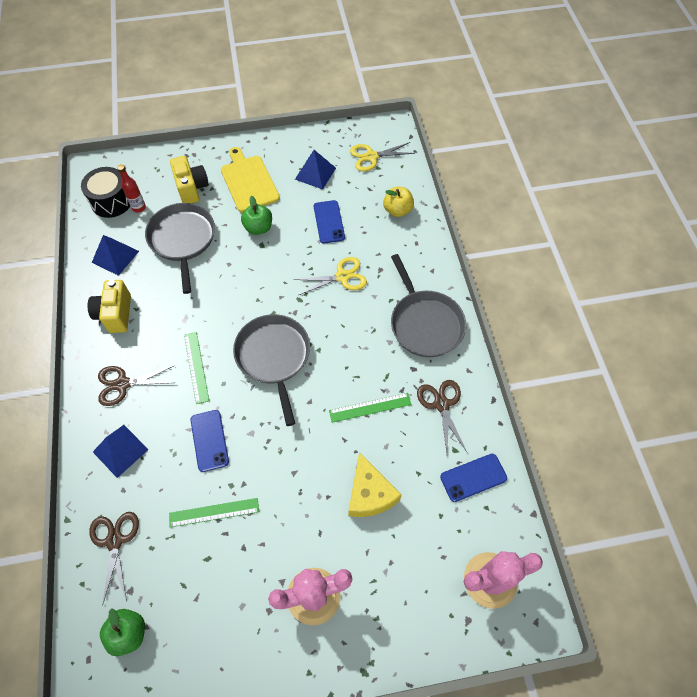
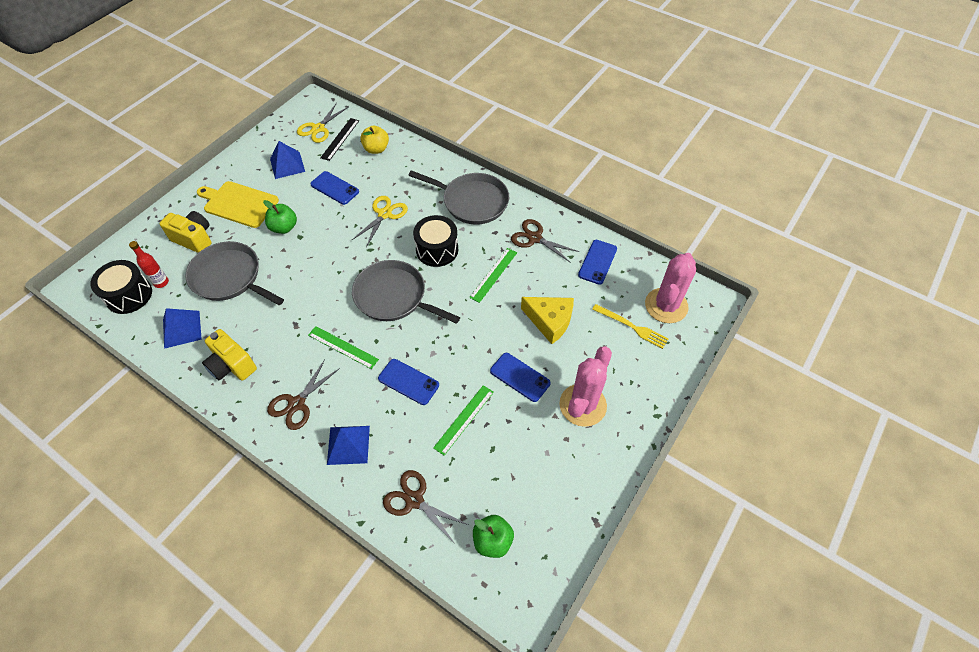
camera: 45 degrees left, 5 degrees down
(292, 519) = (520, 377): none -> blue phone
(349, 344) = (437, 250): none -> black drum
(378, 179) = (340, 139): none -> black ruler
(435, 568) = (632, 327): none -> yellow fork

